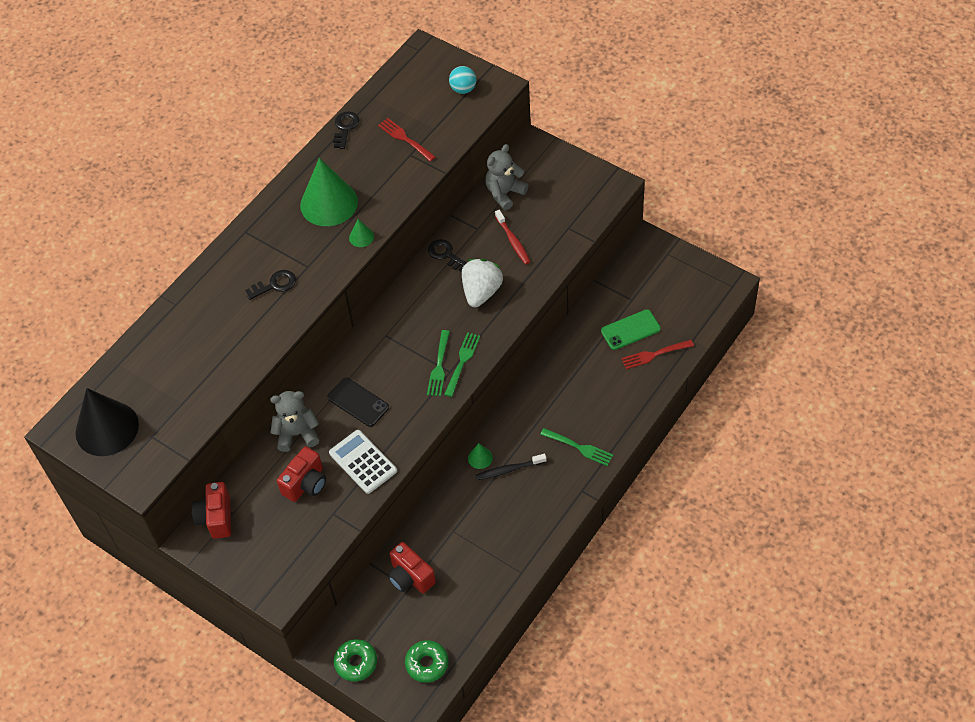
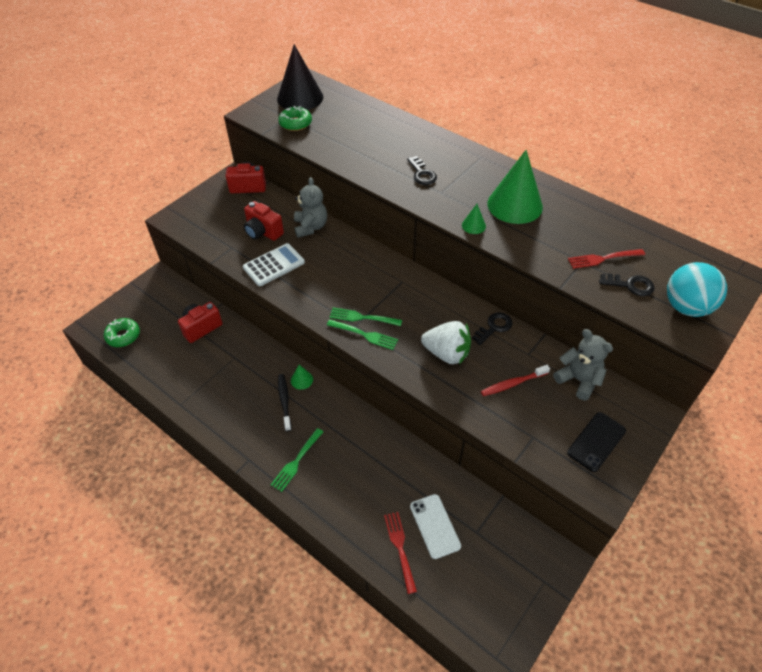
camera: 90 degrees right, 5 degrees down
(345, 128) = (612, 216): black key -> black key (630, 285)
(356, 662) = (142, 294): green donut -> green donut (295, 123)
(358, 402) = (333, 263): black phone -> black phone (596, 441)
(405, 139) = (603, 258): red fork -> red fork turned 150 degrees counterclockwise
(463, 89) = (686, 307): turquoise ball -> turquoise ball, size x1.69
(630, 330) = (434, 526): green phone -> white phone

